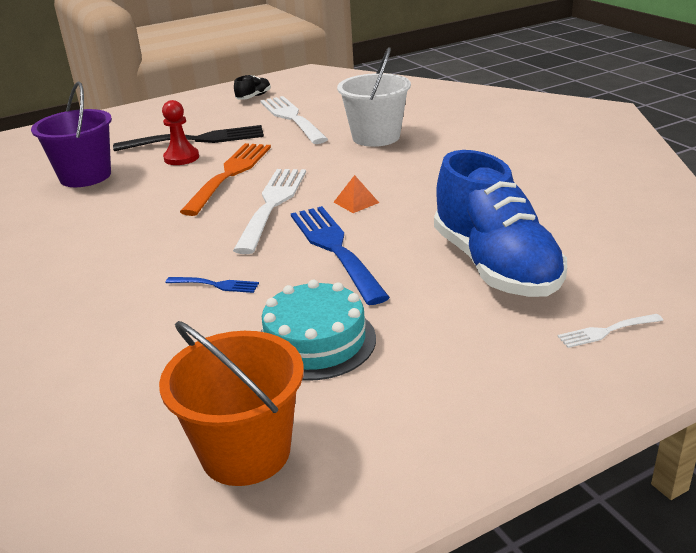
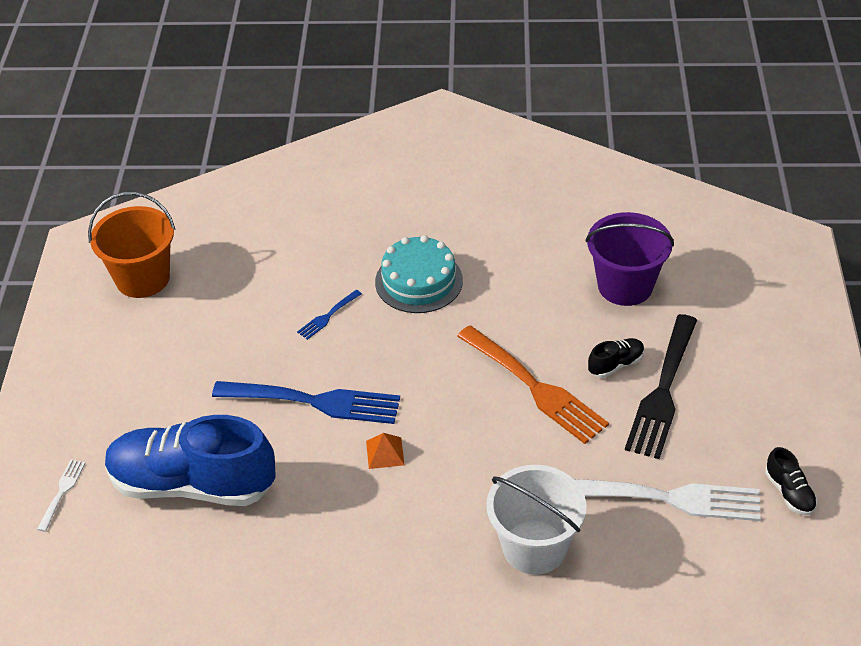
camera: 120 degrees right, 15 degrees up
(181, 158) = (615, 364): red pawn -> black shoe
(272, 204) = (435, 394): white fork -> none
(315, 341) = (207, 342): turquoise cake -> turquoise cake (419, 281)

